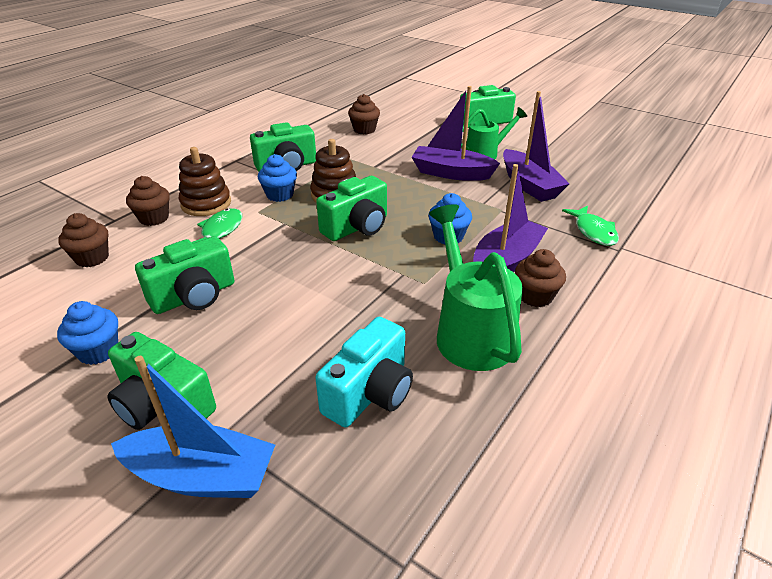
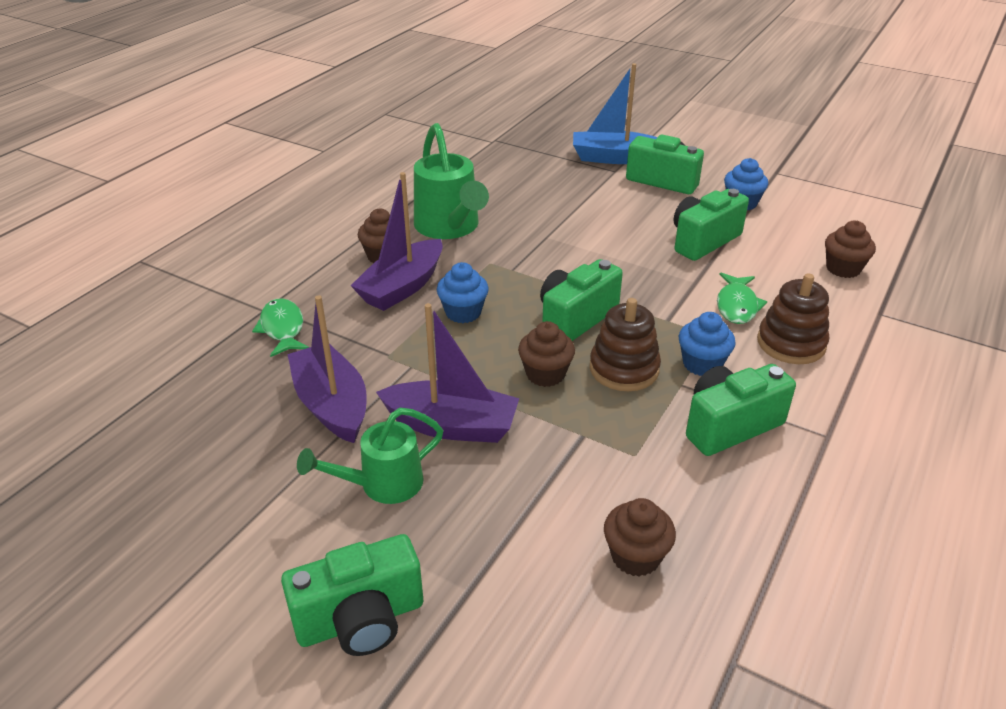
camera: 175 degrees right, 0 degrees up
(154, 218) = (834, 318): brown cupcake -> brown cupcake (545, 374)
(370, 393) = (525, 192): turquoise camera -> none

